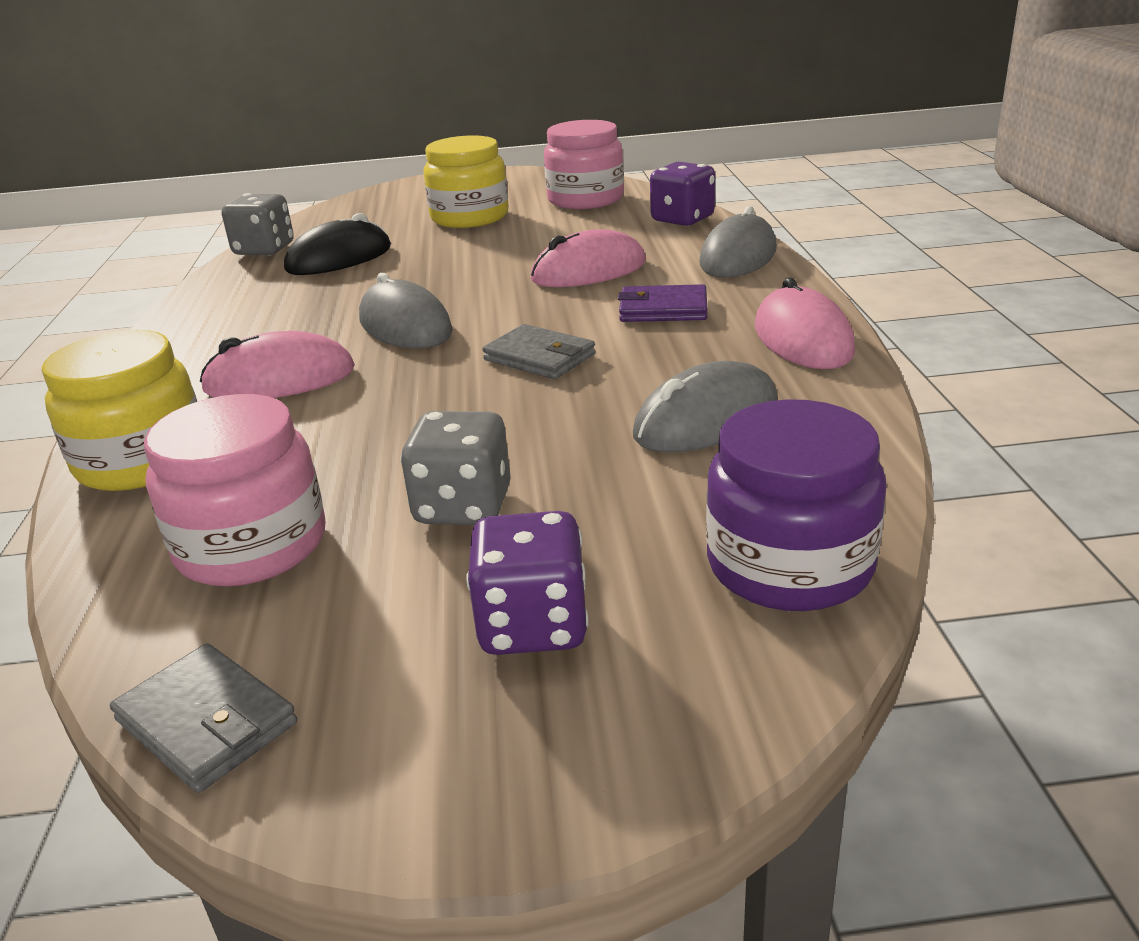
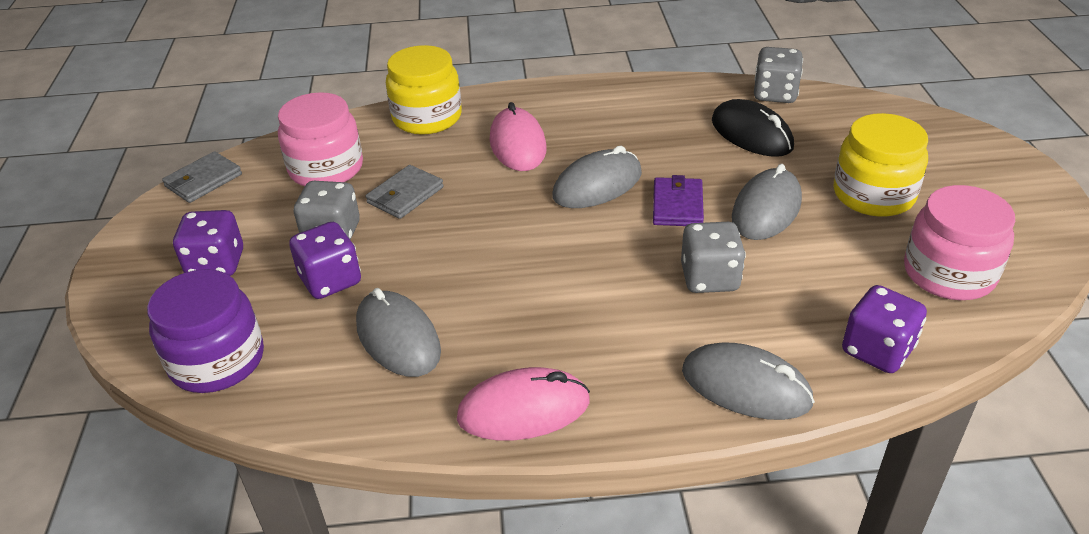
camera: 90 degrees right, 10 degrees up
(480, 252) = (766, 209): none -> grey mouse
(540, 357) = (524, 255): grey wallet -> grey wallet (405, 195)
(586, 489) = (330, 280): none -> purple dice
(589, 271) = (709, 278): pink mouse -> grey dice
(663, 309) = (607, 324): purple wallet -> purple wallet (677, 205)

